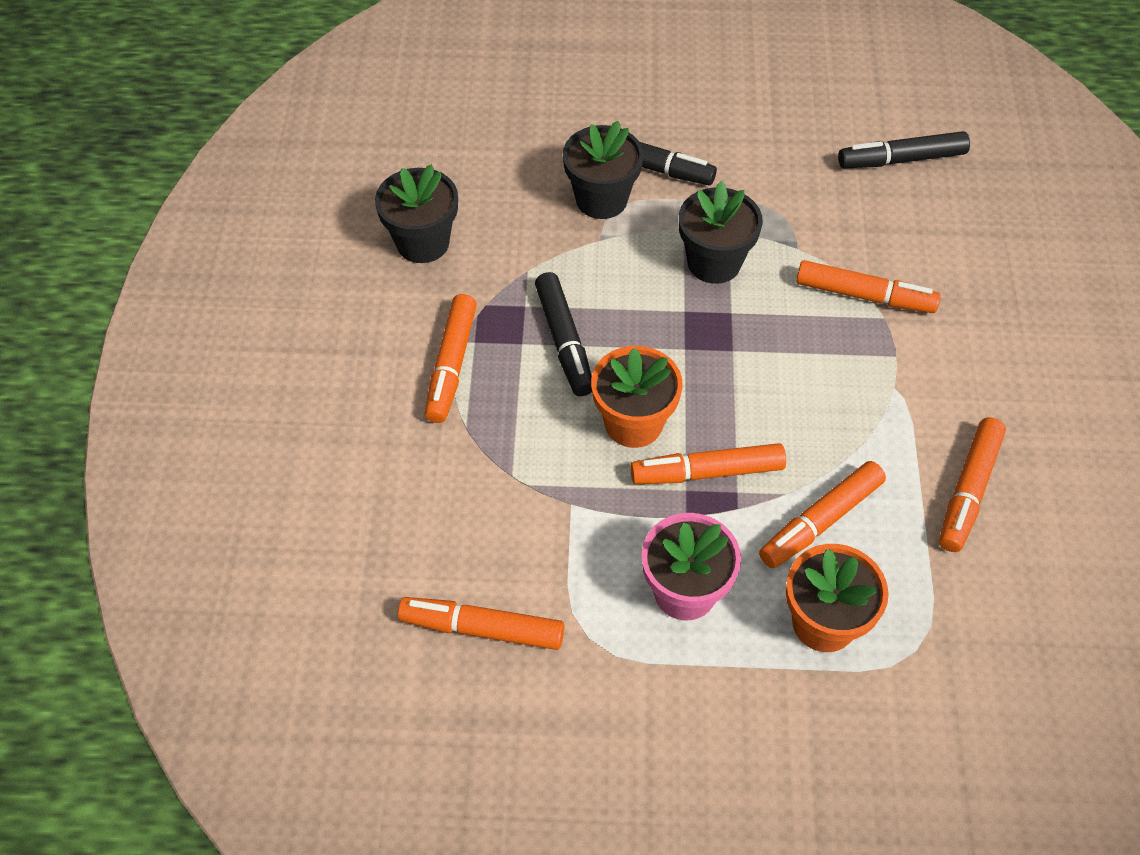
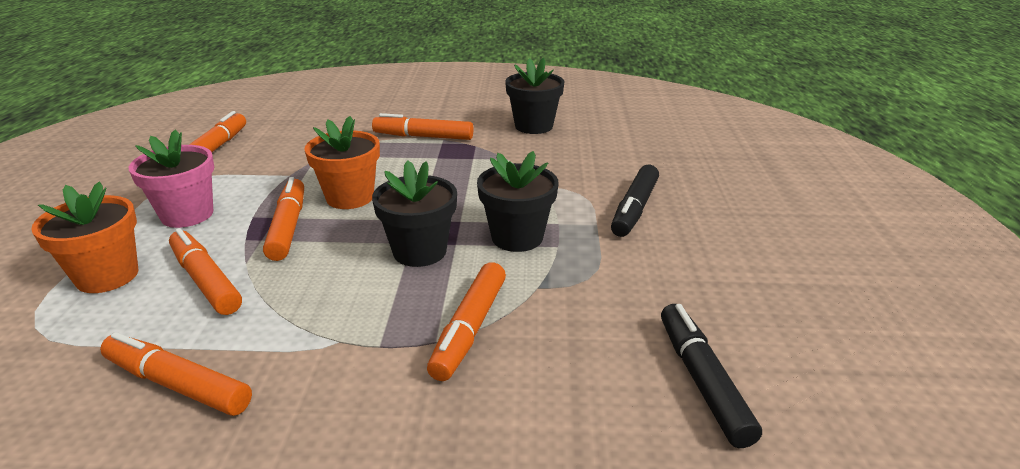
camera: 90 degrees right, 25 degrees down
(564, 341) = (437, 172): black marker -> none
(601, 199) = (588, 187): black flower pot -> black flower pot (419, 251)

